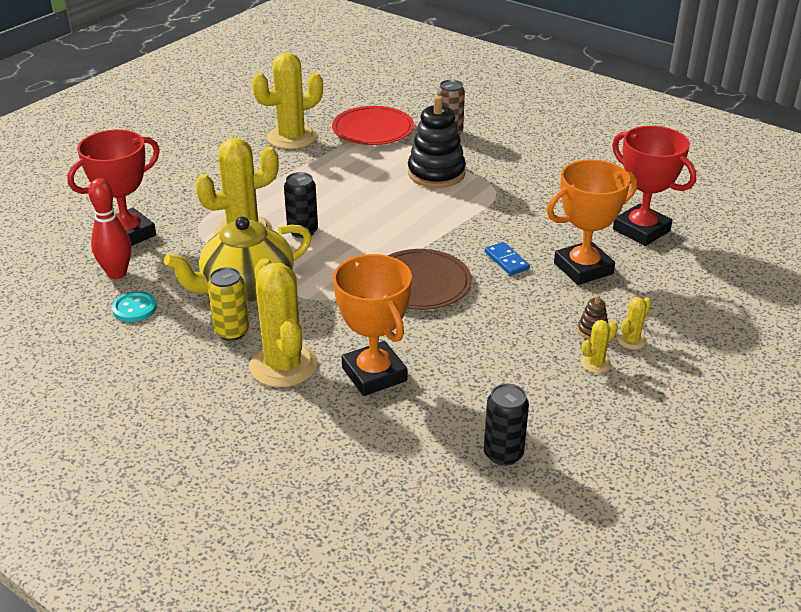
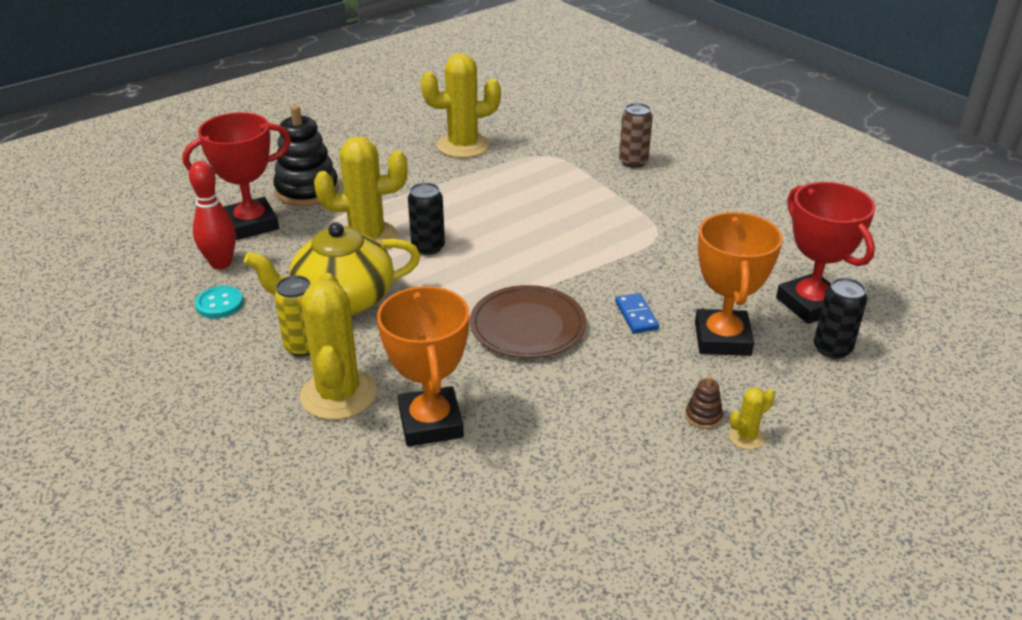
camera: 15 degrees right, 0 degrees up
(373, 129) = (551, 148): red plate -> none
(436, 173) = (599, 204): black stacking toy -> black stacking toy (307, 190)
(503, 454) = (534, 550): black can -> black can (832, 349)
(583, 268) = (722, 339): orange trophy -> orange trophy turned 75 degrees counterclockwise
(595, 363) = (691, 458): yellow cactus -> none

